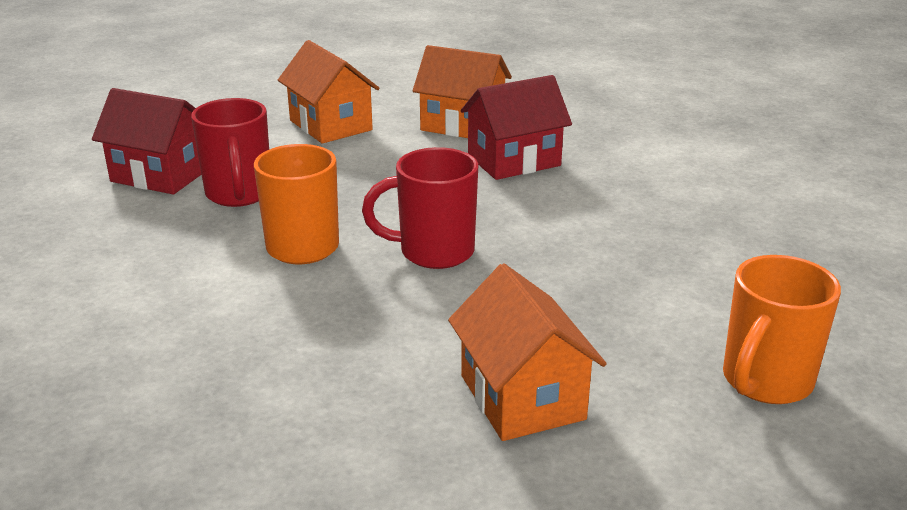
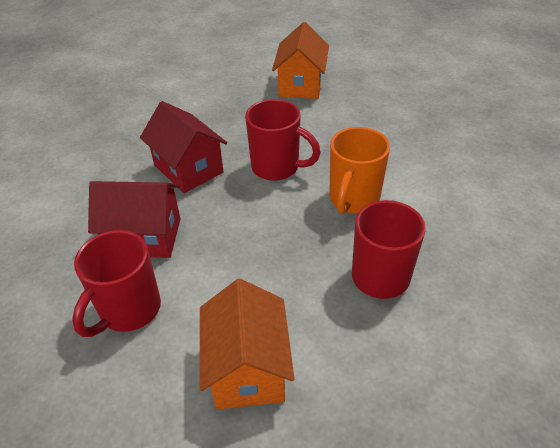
camera: 150 degrees left, 15 degrees up
(160, 175) = (447, 336): red house -> red house (188, 169)
(462, 125) = (128, 310): orange house -> red mug
(765, 382) = (205, 65): orange mug -> none

